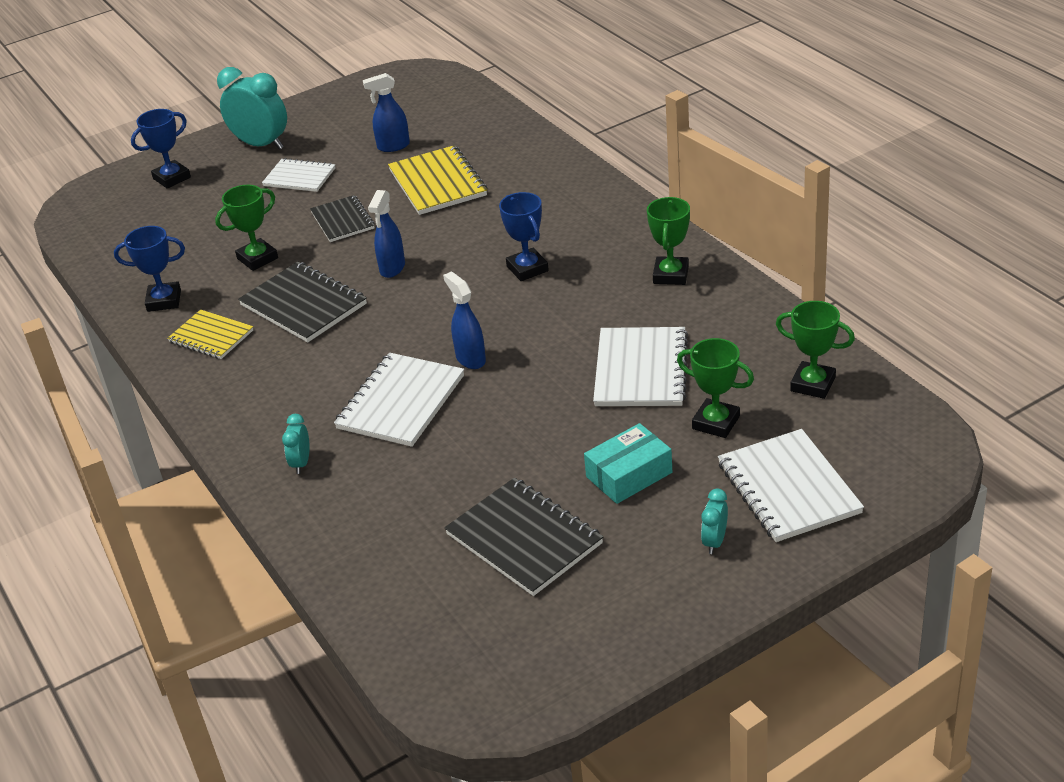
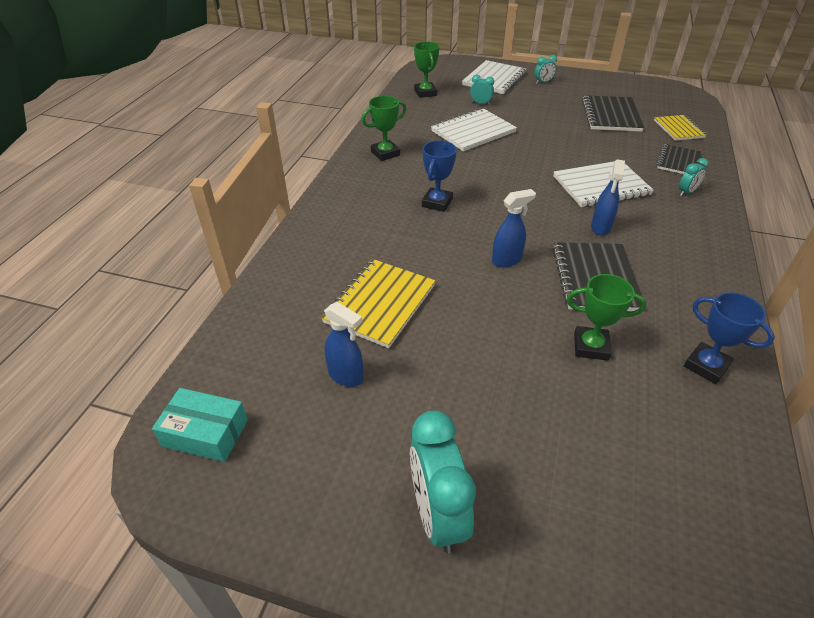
camera: 135 degrees left, 5 degrees up
(172, 178) = (584, 558): blue trophy -> none
(211, 336) = (686, 302): yellow notebook -> yellow notebook (678, 129)
(299, 177) = (460, 415): white notebook -> none
(342, 220) = (487, 328): black notebook -> black notebook (678, 161)
(470, 359) = (538, 182): blue spray bottle -> blue spray bottle (600, 228)
(629, 475) = (540, 109): turquoise box -> turquoise box (205, 433)
(716, 422) = (480, 103): green trophy -> turquoise clock

